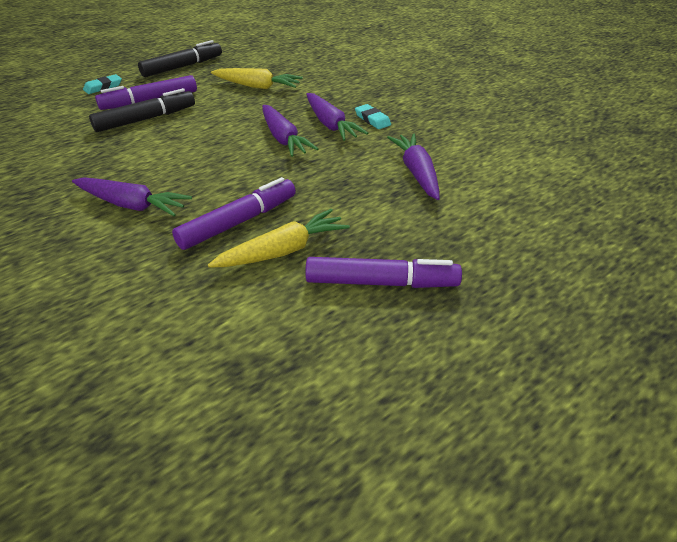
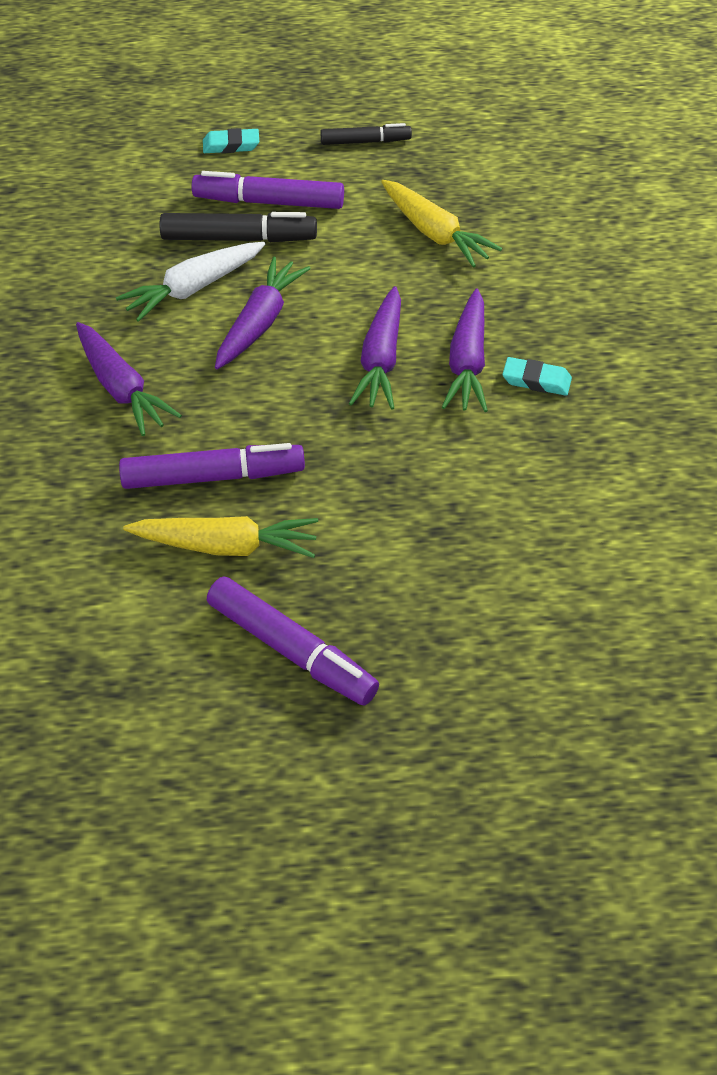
camera: 35 degrees right, 10 degrees up
(137, 147) = (193, 289): none -> white carrot
(182, 67) = (365, 142): black marker -> black marker, size x0.63
(372, 120) = (536, 380): turquoise eraser -> turquoise eraser turned 75 degrees counterclockwise
(416, 172) = (498, 510): purple carrot -> purple carrot (260, 322)

